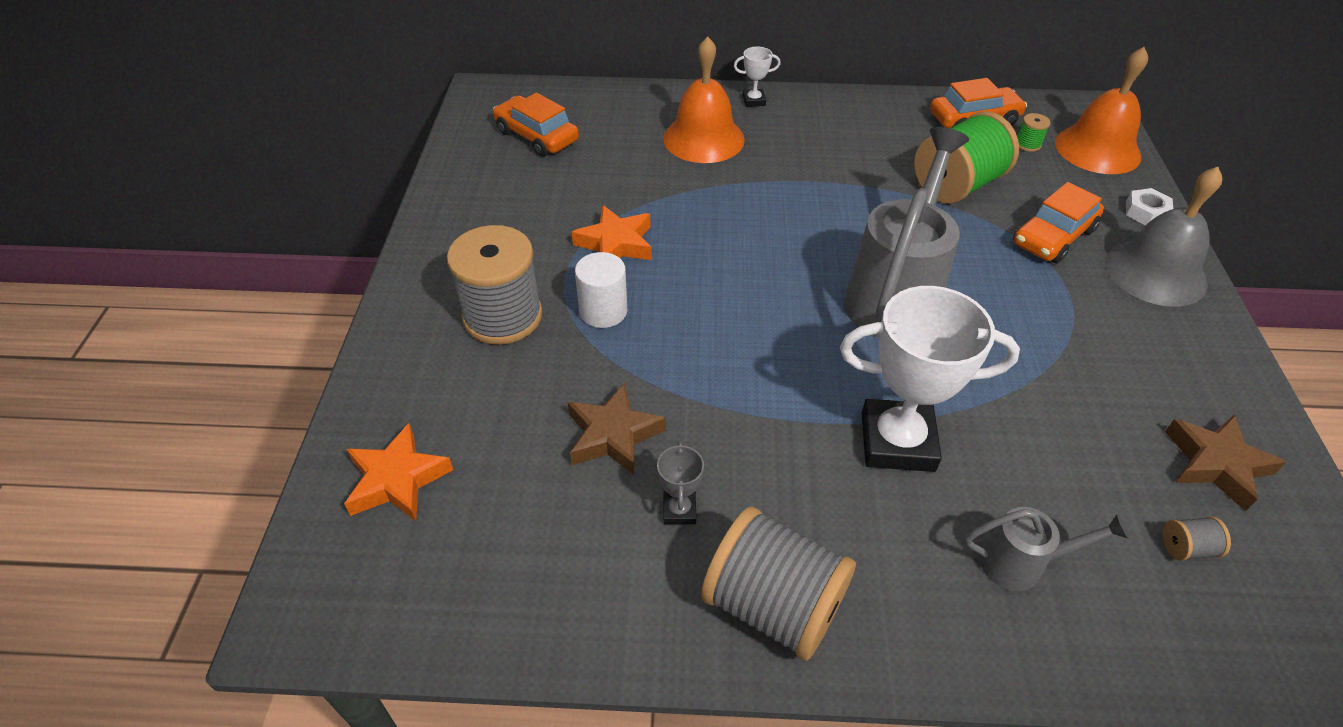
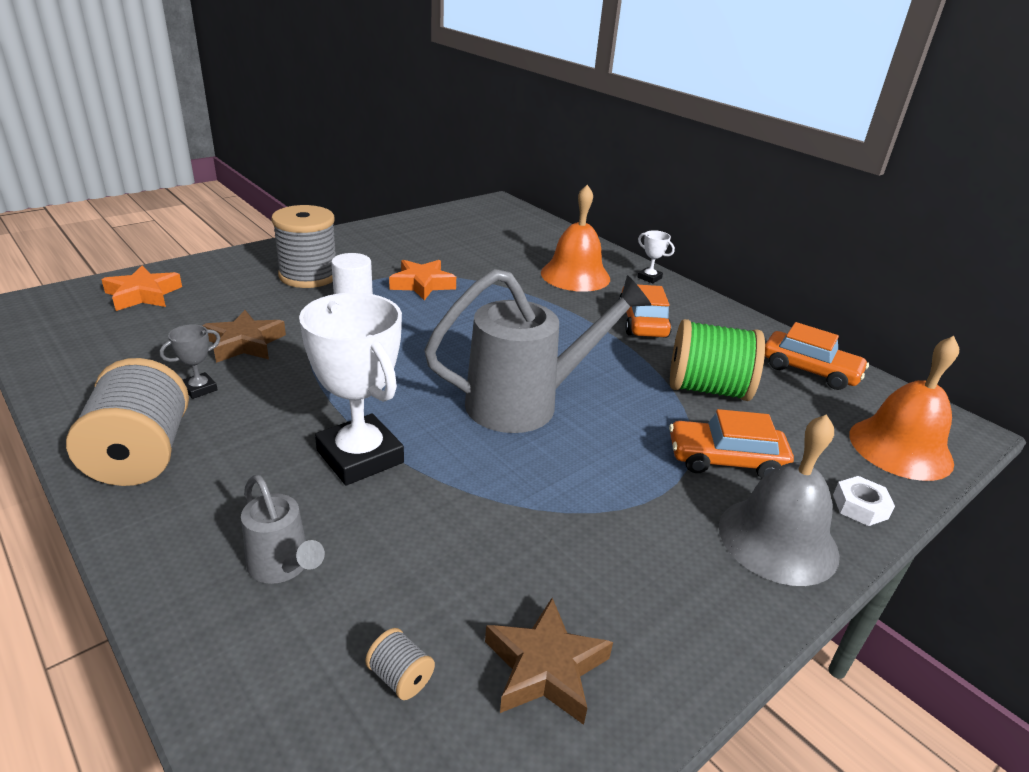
camera: 45 degrees right, 15 degrees down
(537, 136) = (484, 229): orange car -> orange car (642, 322)
(1028, 144) = (830, 407): green spool -> none

